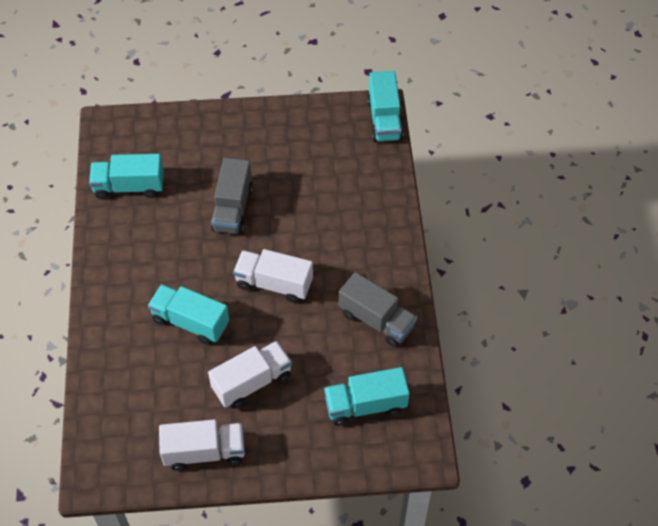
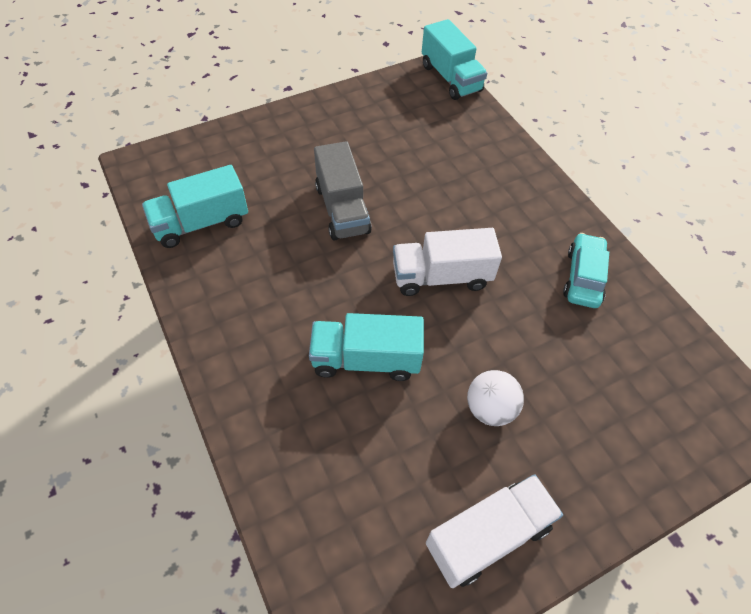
camera: 25 degrees left, 0 degrees up
(252, 382) = (490, 408): white truck -> white ball
(365, 405) = (643, 383): turquoise truck -> none
(376, 320) = (583, 277): grey truck -> turquoise car

